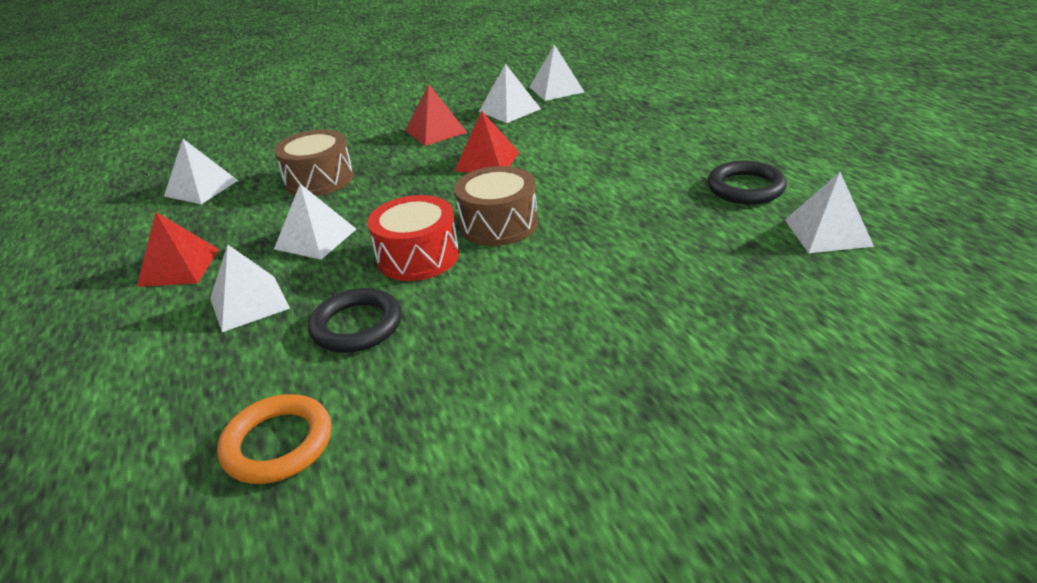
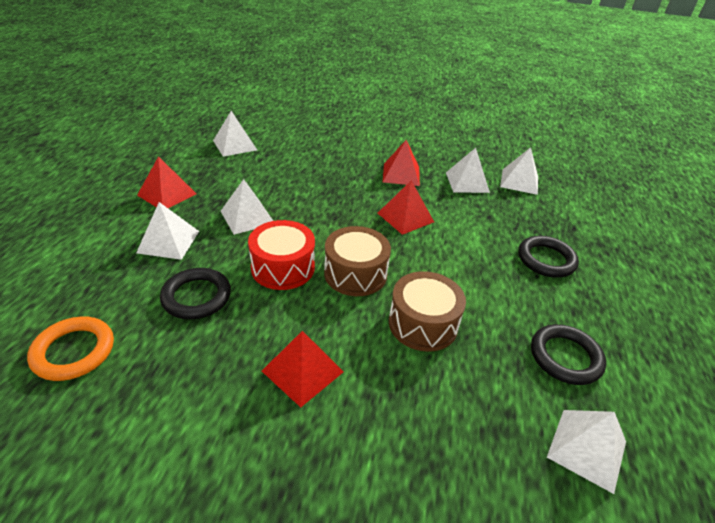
camera: 30 degrees right, 5 degrees up
(319, 180) = (296, 174): brown drum -> brown drum (423, 324)
(549, 315) = (302, 371): none -> red pyramid
(651, 134) = (546, 260): none -> black ring

